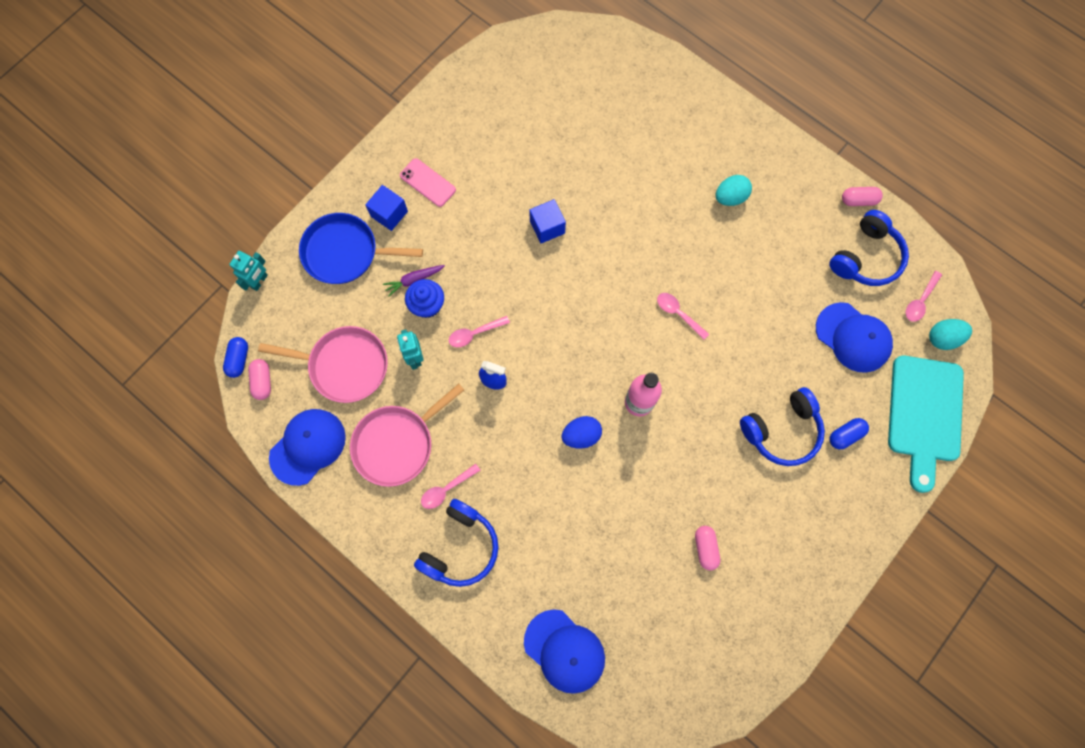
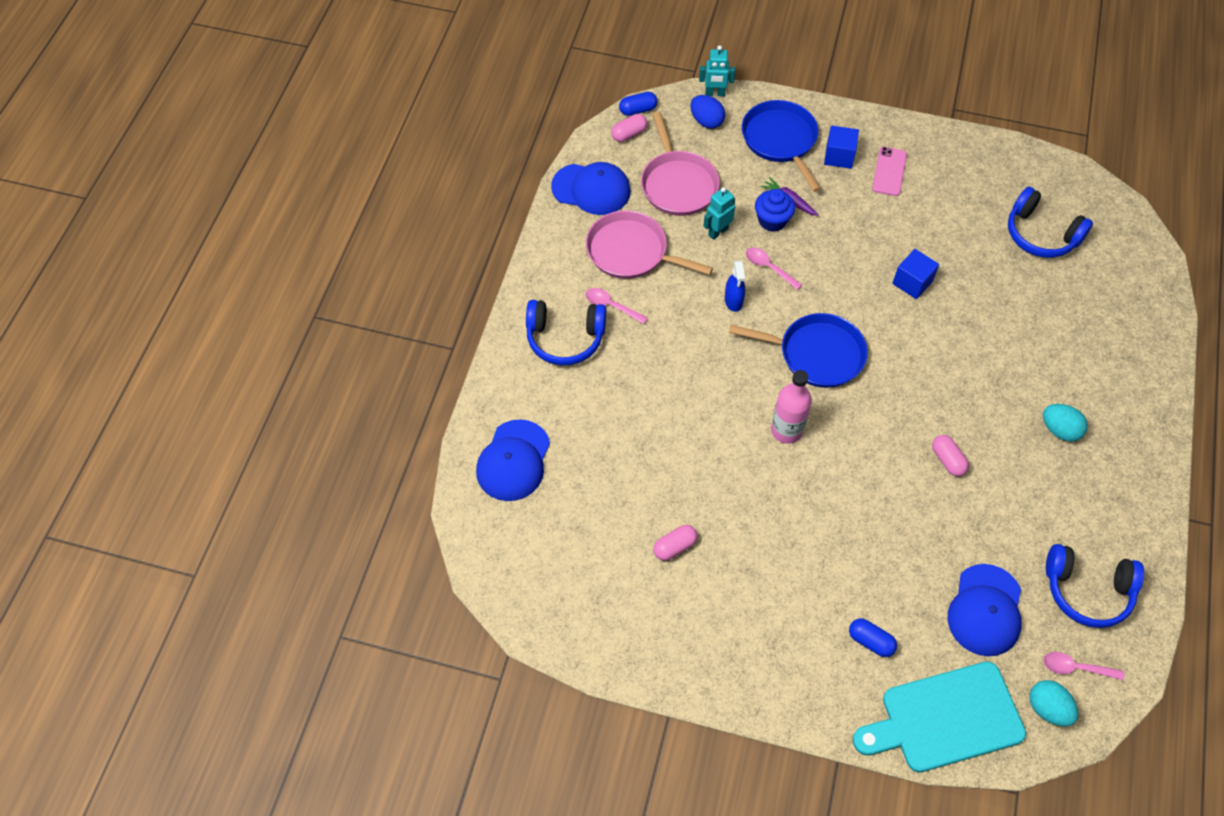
camera: 65 degrees right, 15 degrees down
(579, 340) = (817, 354): none -> blue pan
(581, 435) = (724, 393): blue egg -> blue egg (706, 121)
(678, 314) = (900, 430): pink spoon -> none
(782, 431) = (837, 575): blue headphones -> blue headphones (1040, 234)
(858, 200) = (1149, 559): pink capsule -> pink capsule (947, 460)

